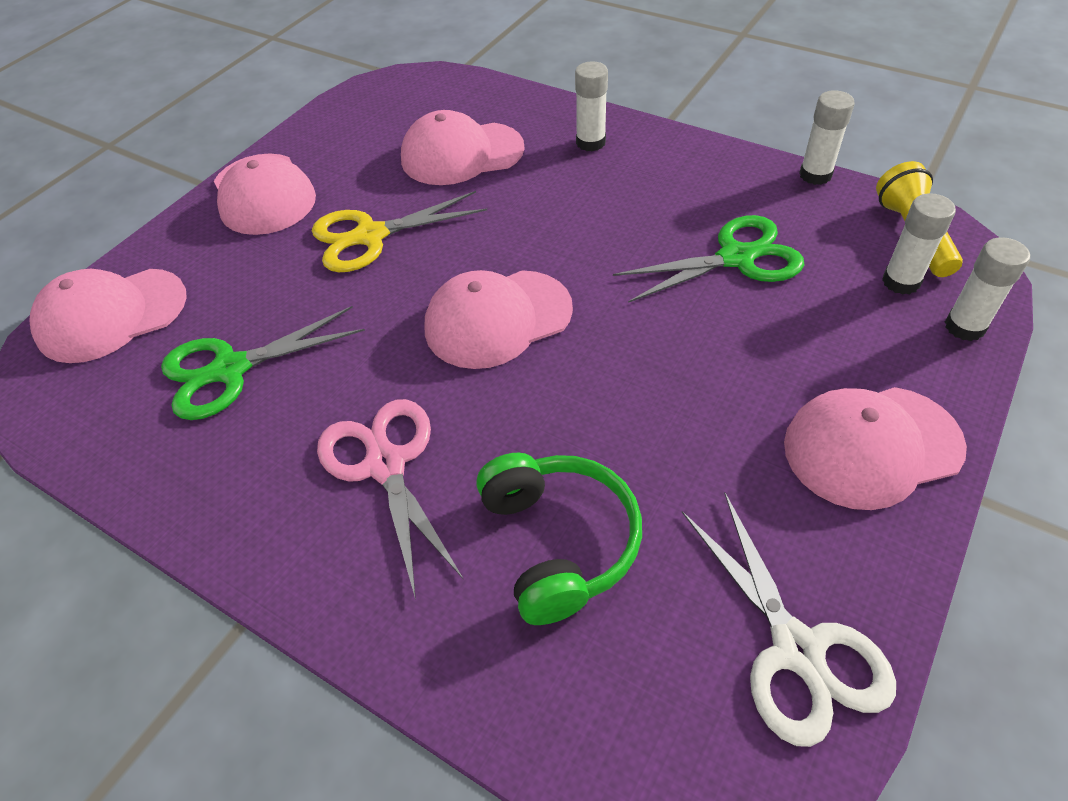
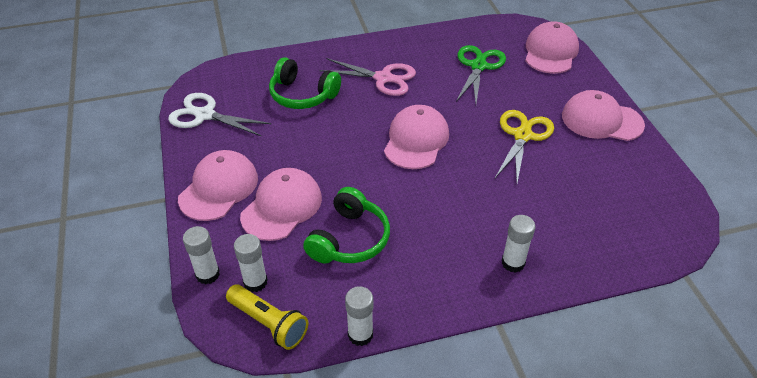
camera: 130 degrees right, 5 degrees down
(461, 154) = (562, 204): pink cap -> pink cap (282, 207)
(736, 258) = (349, 239): green scissors -> green headphones

